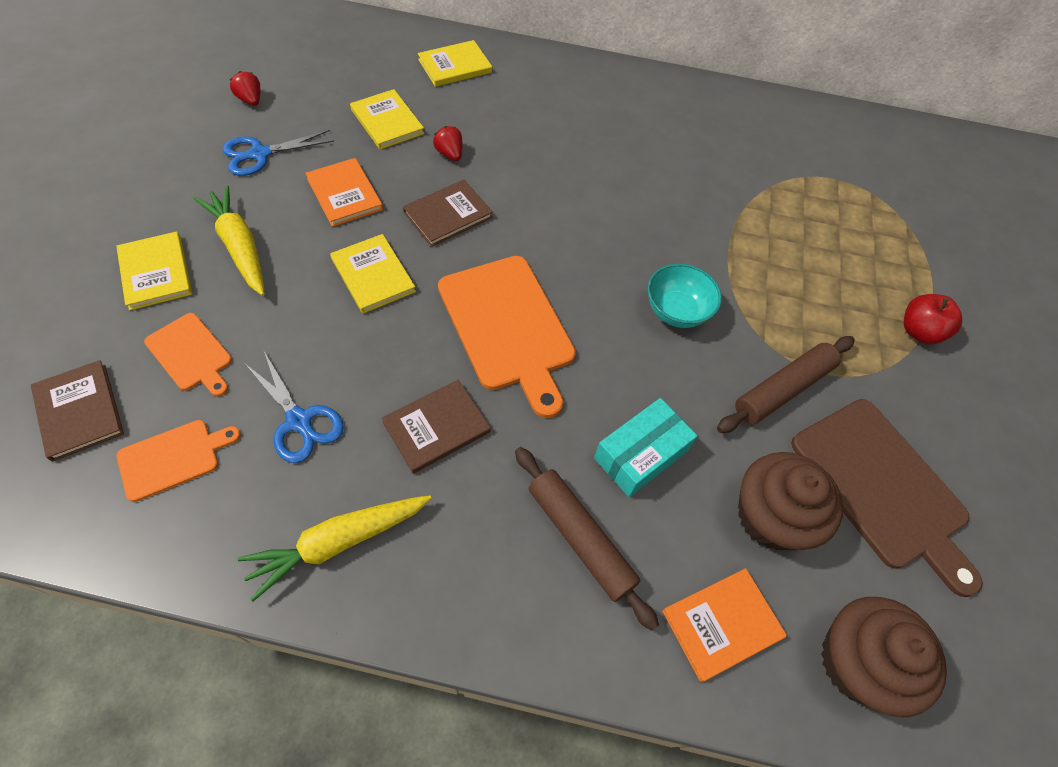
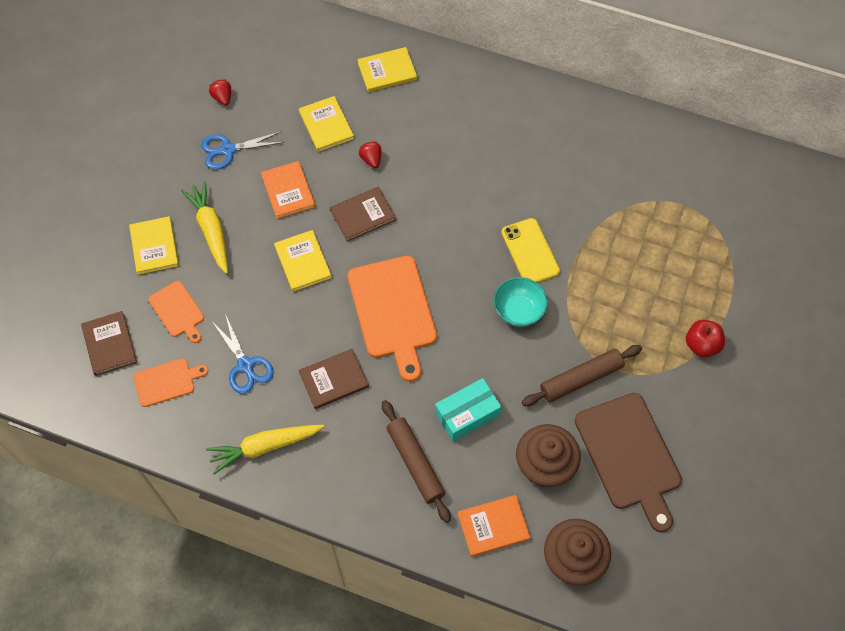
camera: 15 degrees right, 5 degrees up
(671, 241) = (530, 252): none -> yellow phone

